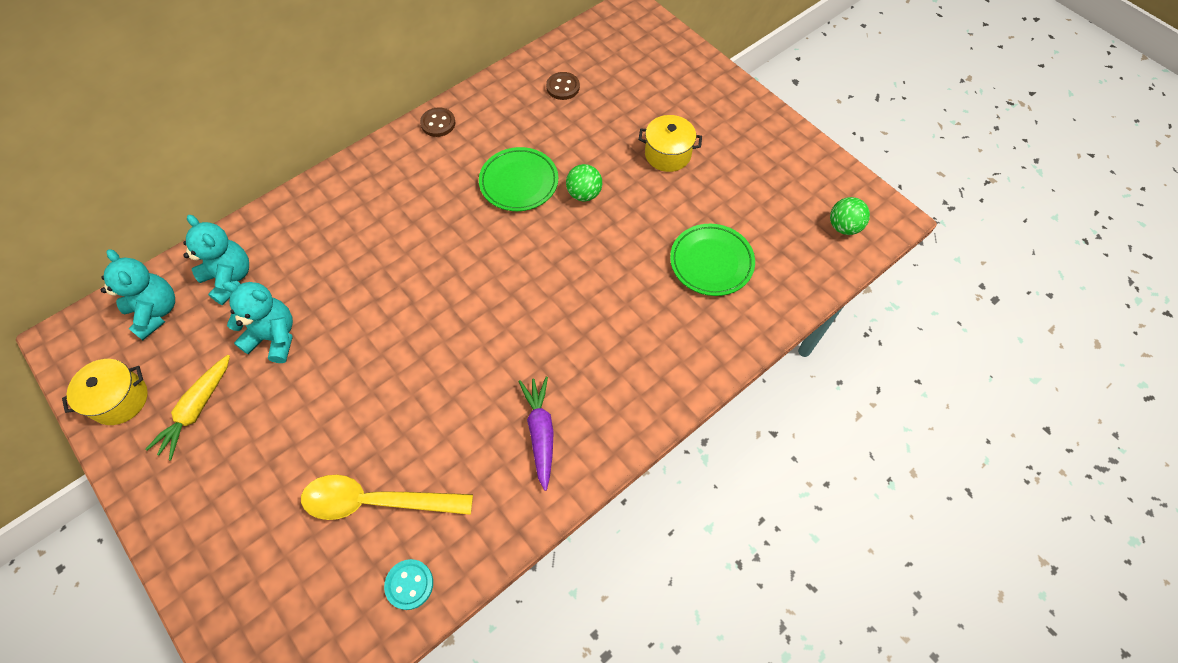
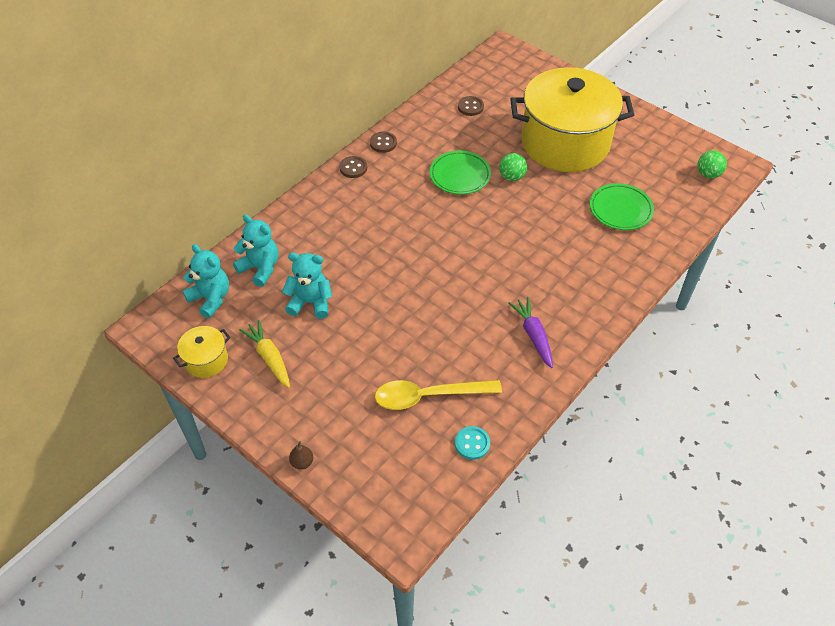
camera: 10 degrees left, 10 degrees down
(185, 572) = (302, 462): none -> brown pear
(197, 409) = (269, 358): yellow carrot -> yellow carrot turned 135 degrees clockwise
(390, 153) = (353, 168): none -> brown button
(667, 154) = (565, 143): yellow pot -> yellow pot, size x2.48

